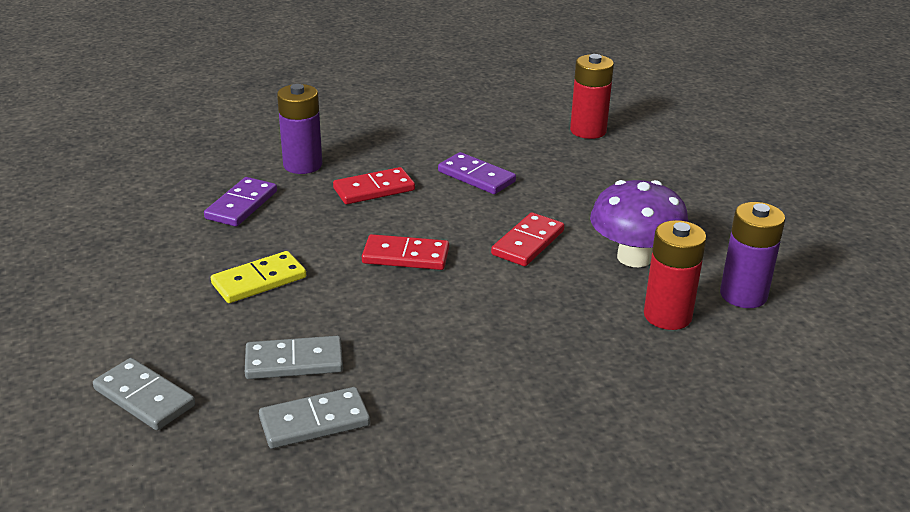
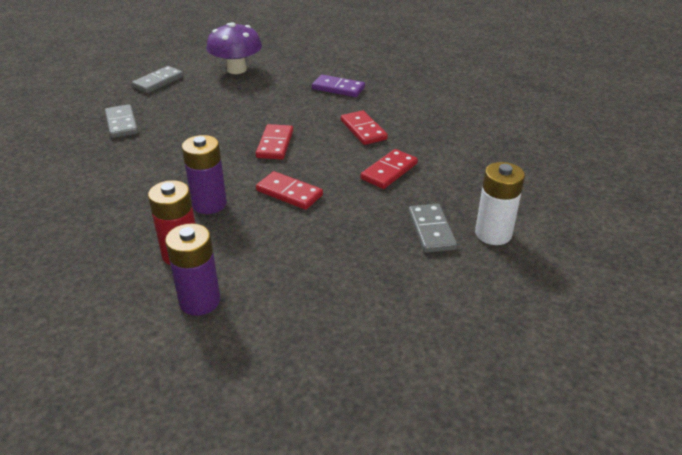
camera: 90 degrees right, 5 degrees up
(259, 280) = (253, 100): yellow domino -> none
(294, 362) = (173, 115): grey domino -> grey domino (431, 230)
(302, 165) = (394, 103): purple battery -> purple battery (209, 204)
(476, 177) = (389, 171): purple domino -> red domino
(588, 131) = (493, 234): red battery -> white battery
(634, 257) = (264, 244): purple mushroom -> purple mushroom (236, 69)

